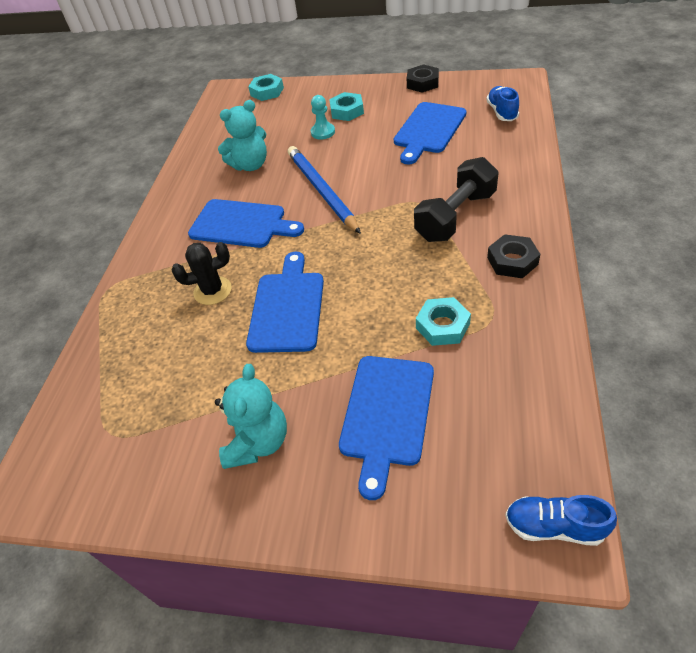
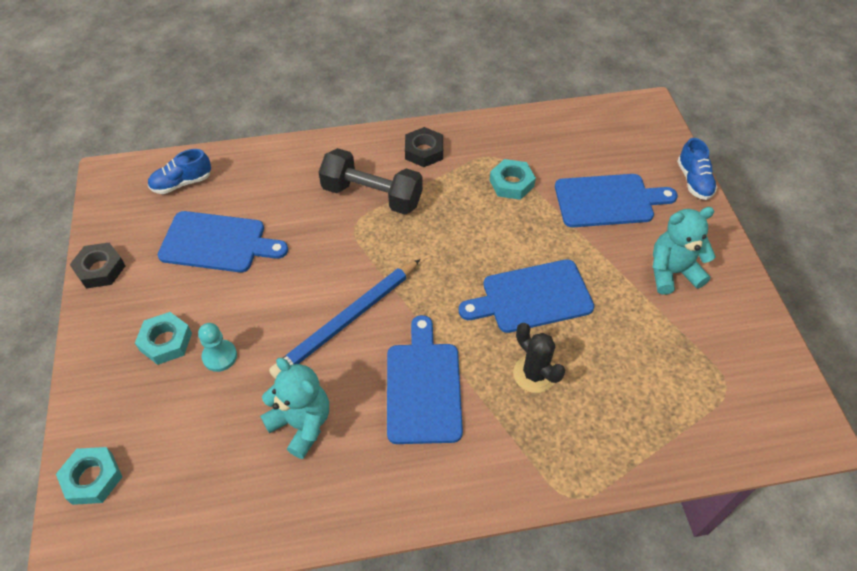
camera: 115 degrees left, 5 degrees up
(554, 526) = (641, 113): blue shoe -> blue shoe (694, 181)

